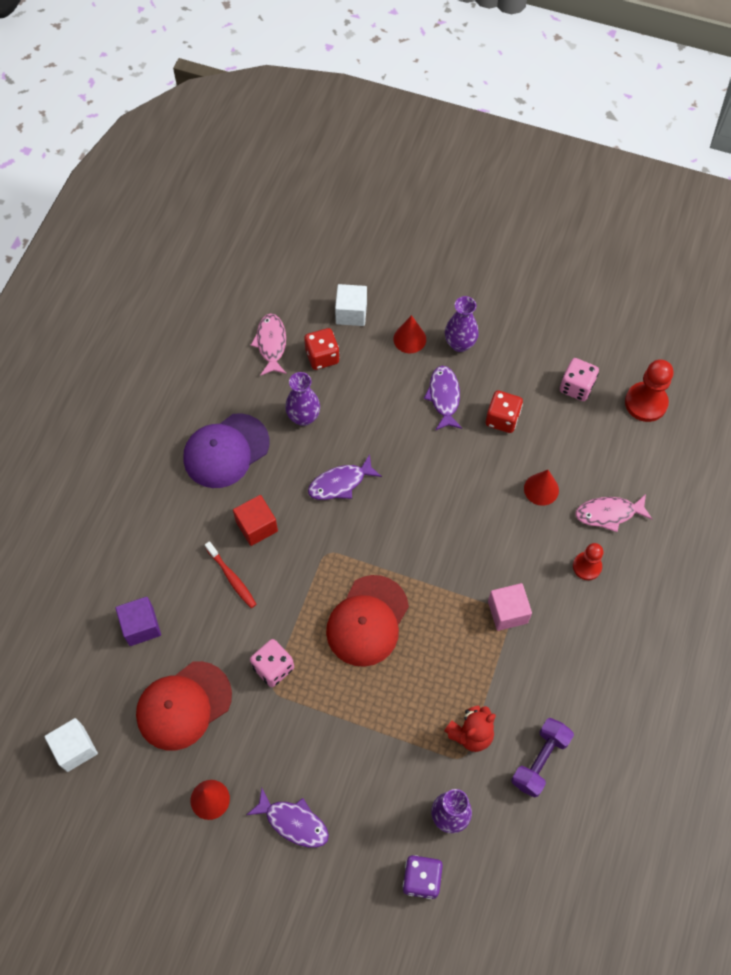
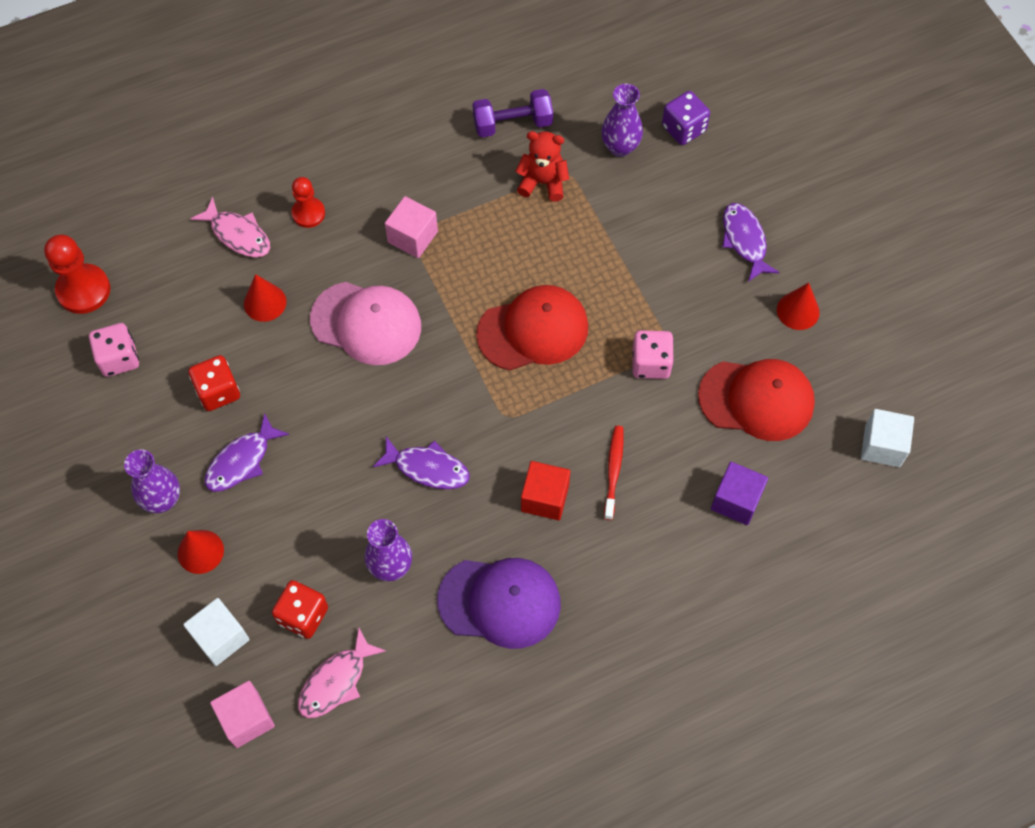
camera: 135 degrees left, 0 degrees up
(296, 293) = (246, 719): none -> pink cube
(470, 532) = (366, 323): none -> pink cap

